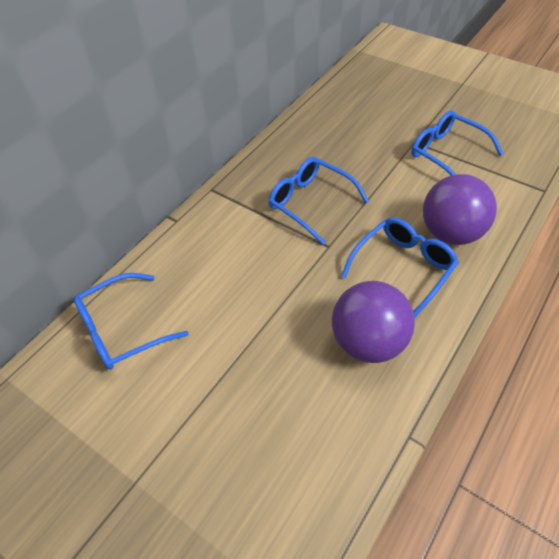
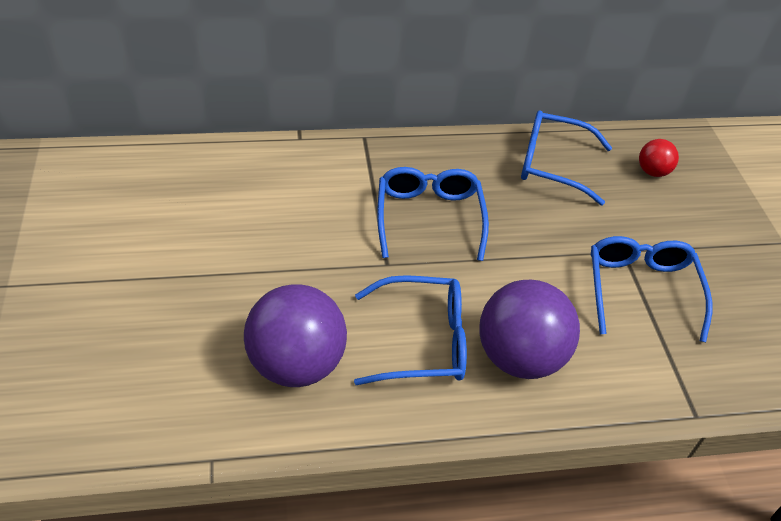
camera: 40 degrees right, 5 degrees down
(122, 329) = (146, 181): blue glasses -> blue glasses (552, 165)
(370, 93) = (652, 172): none -> red ball

